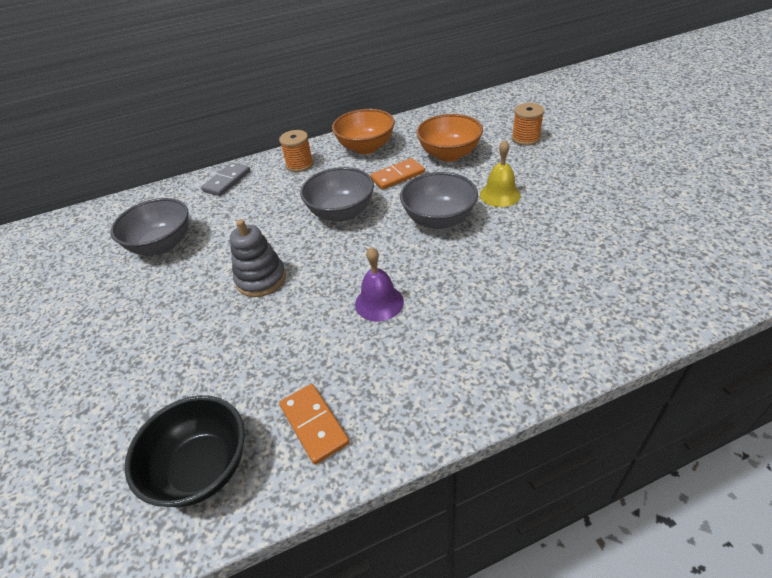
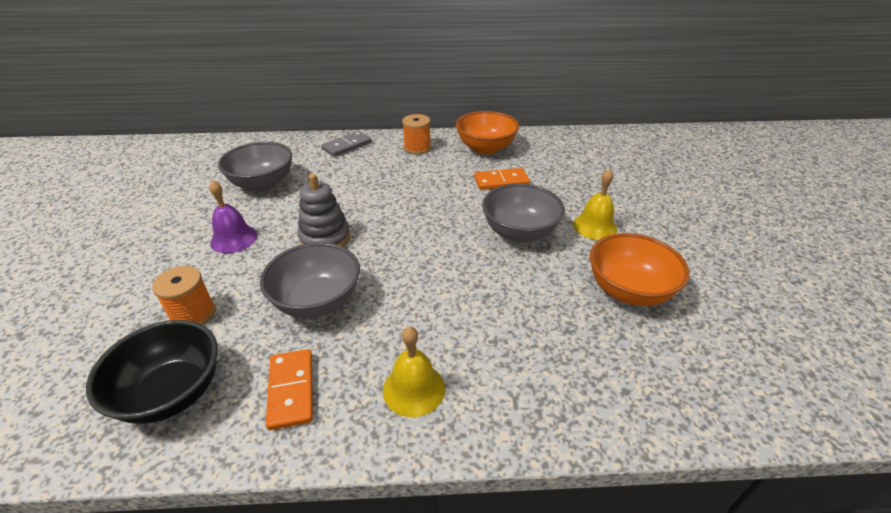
camera: 15 degrees right, 5 degrees down
(341, 212) = (430, 200): grey bowl -> grey bowl (317, 302)
(379, 302) = (418, 294): purple bell -> purple bell (234, 239)
(421, 384) = (414, 389): none -> yellow bell
(449, 154) = (562, 175): orange bowl -> orange bowl (628, 291)
(525, 138) = (650, 179): orange spool -> orange spool (193, 314)

